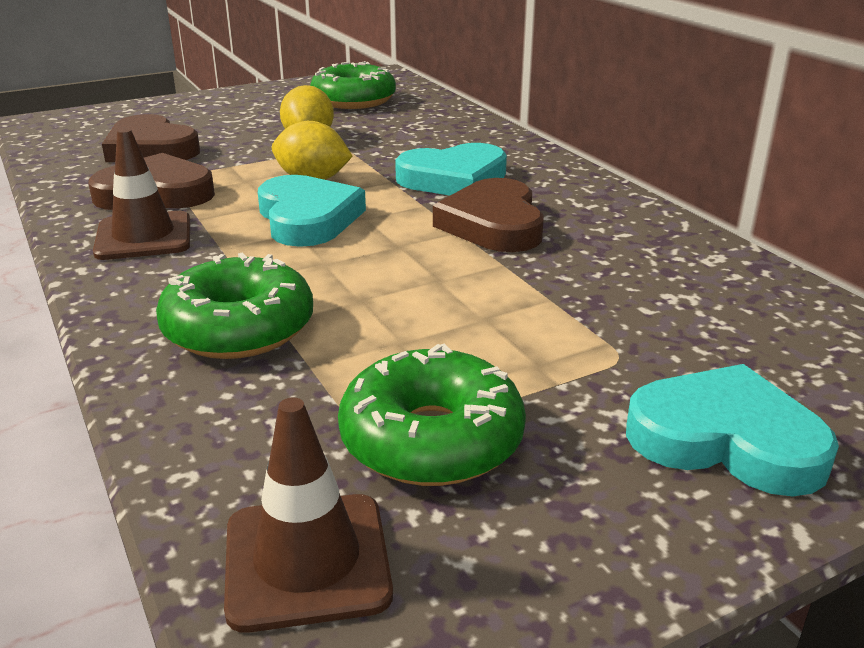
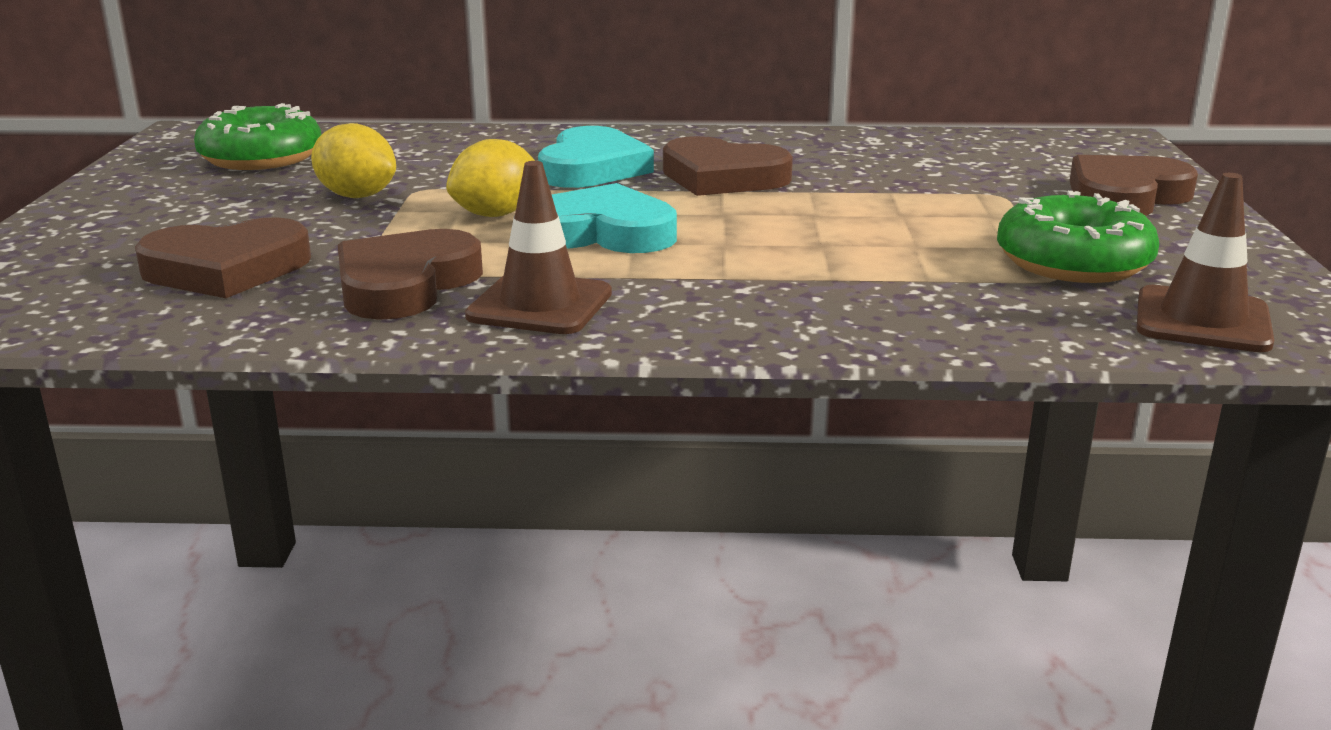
camera: 60 degrees left, 5 degrees down
(239, 328) = (828, 293): green donut -> none
(726, 439) = (1125, 196): turquoise heart -> brown heart

